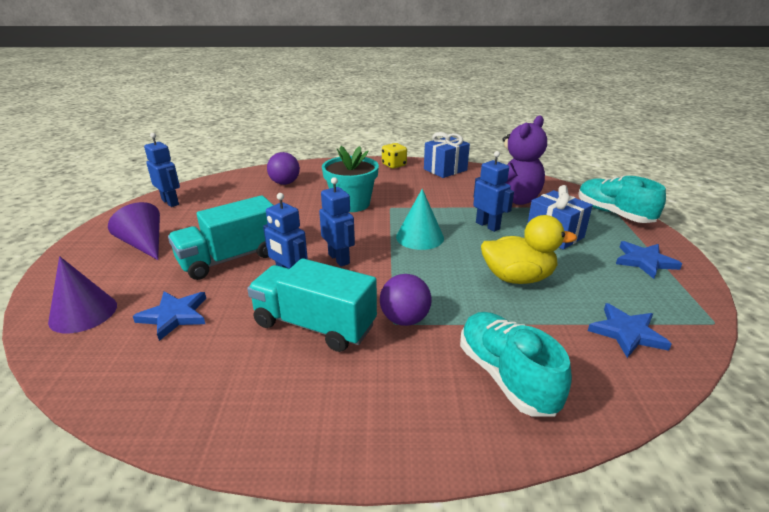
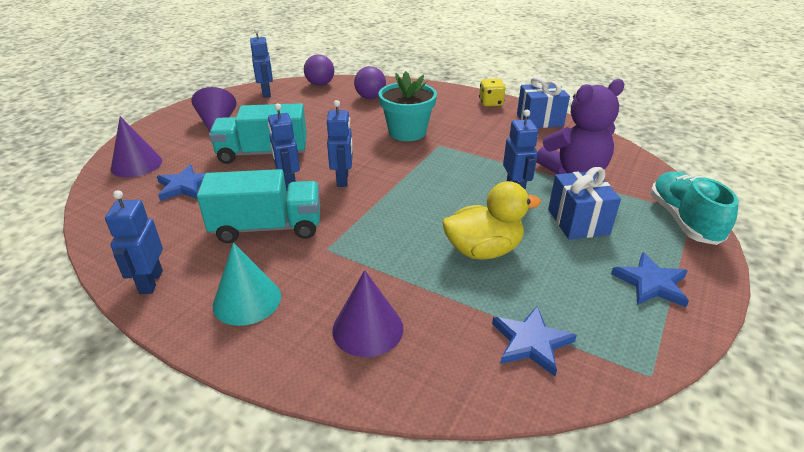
camera: 30 degrees right, 5 degrees up
(244, 428) = (150, 282): none -> blue robot
(314, 325) = (267, 227): turquoise truck -> turquoise truck turned 120 degrees clockwise
(404, 319) = (339, 249): purple ball -> purple ball (320, 84)
(420, 237) = (434, 182): turquoise cone -> turquoise cone (247, 300)
(506, 376) = (367, 328): turquoise shoe -> purple cone
(517, 278) = (483, 250): yellow duck -> yellow duck turned 45 degrees counterclockwise

